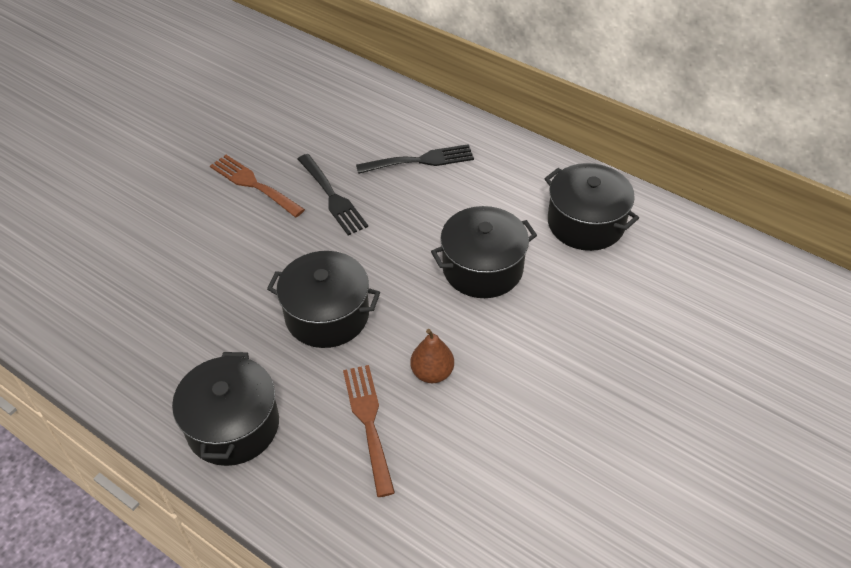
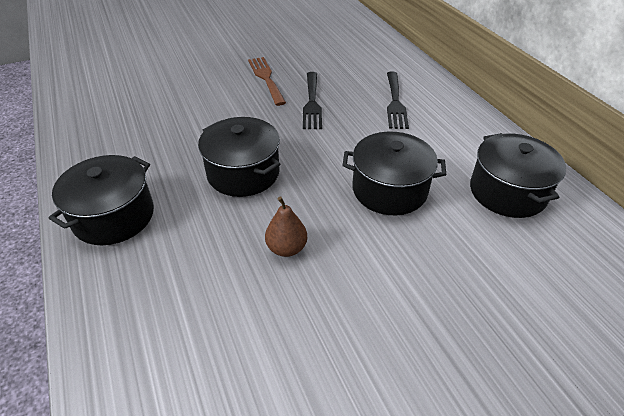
camera: 30 degrees right, 5 degrees down
(368, 422) = (206, 261): brown fork -> none
(420, 160) = (395, 102): black fork -> black fork turned 75 degrees clockwise

